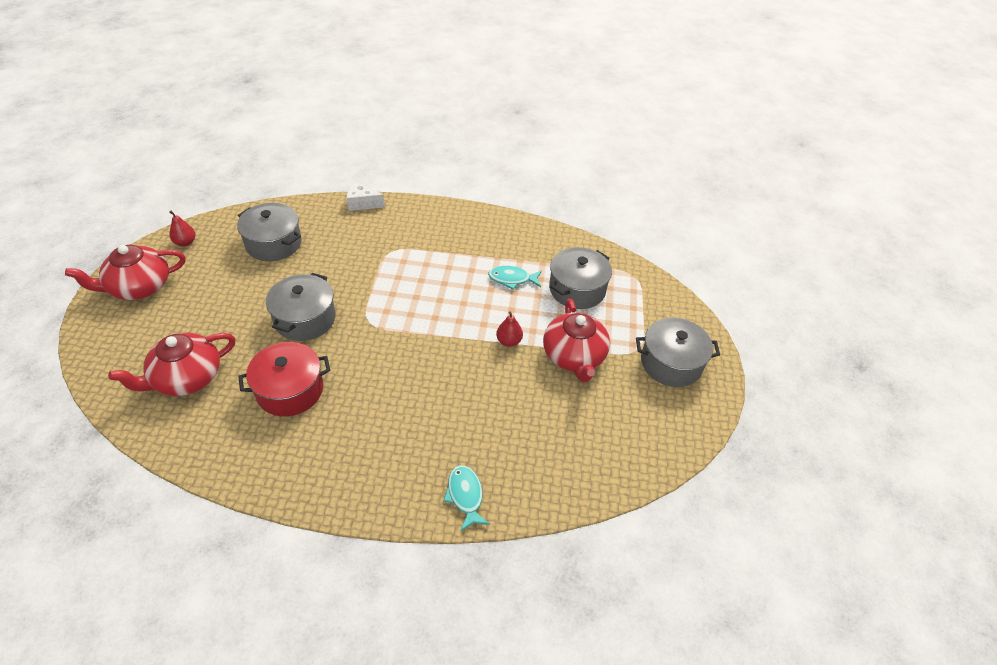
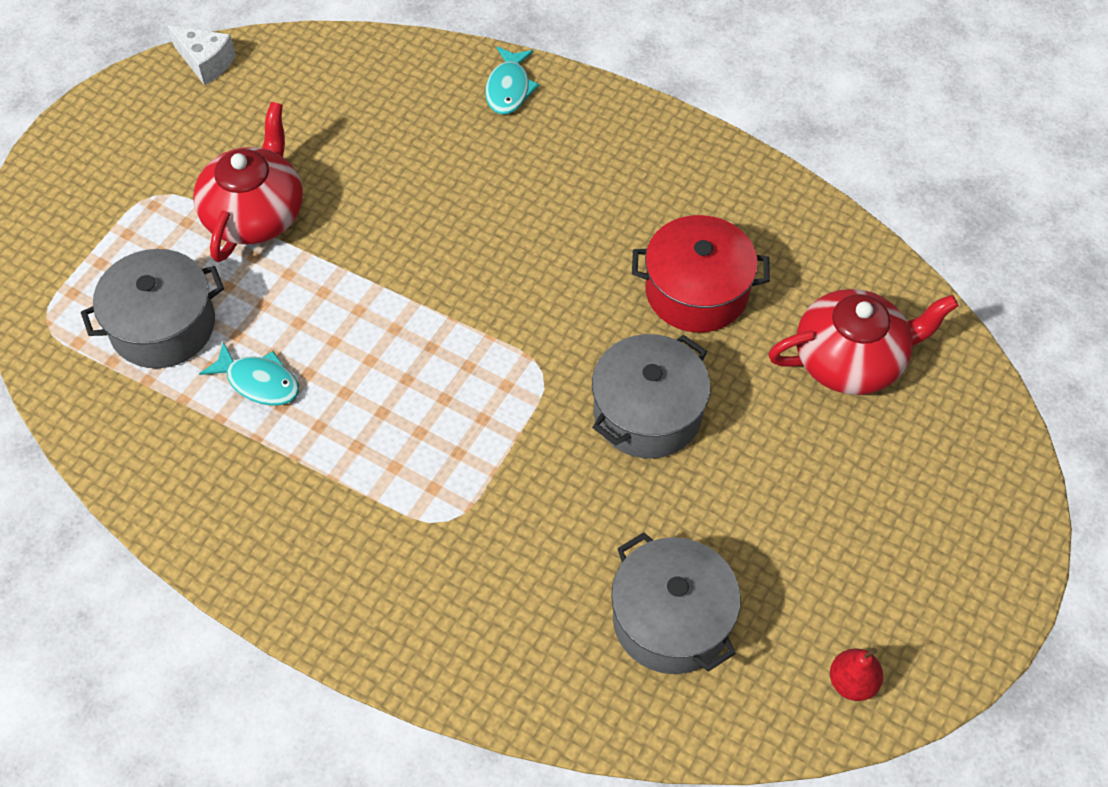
camera: 155 degrees left, 10 degrees up
(139, 287) = (940, 583): red teapot -> none
(362, 204) = (455, 684): white cheese -> white cheese (206, 62)
(509, 341) = (337, 268): red pear -> none
(671, 363) = (123, 161): grey pot -> none

